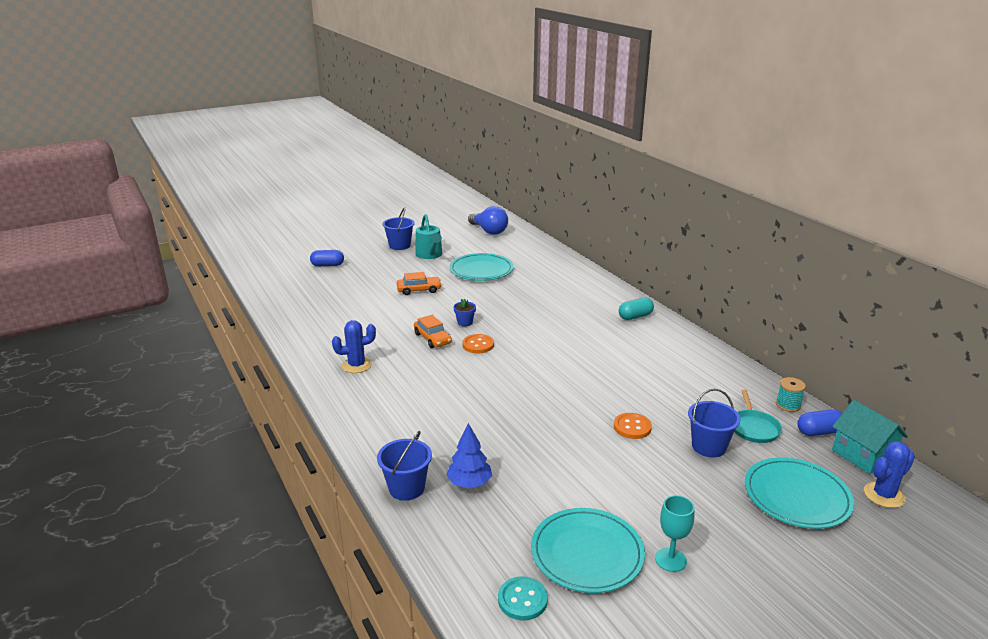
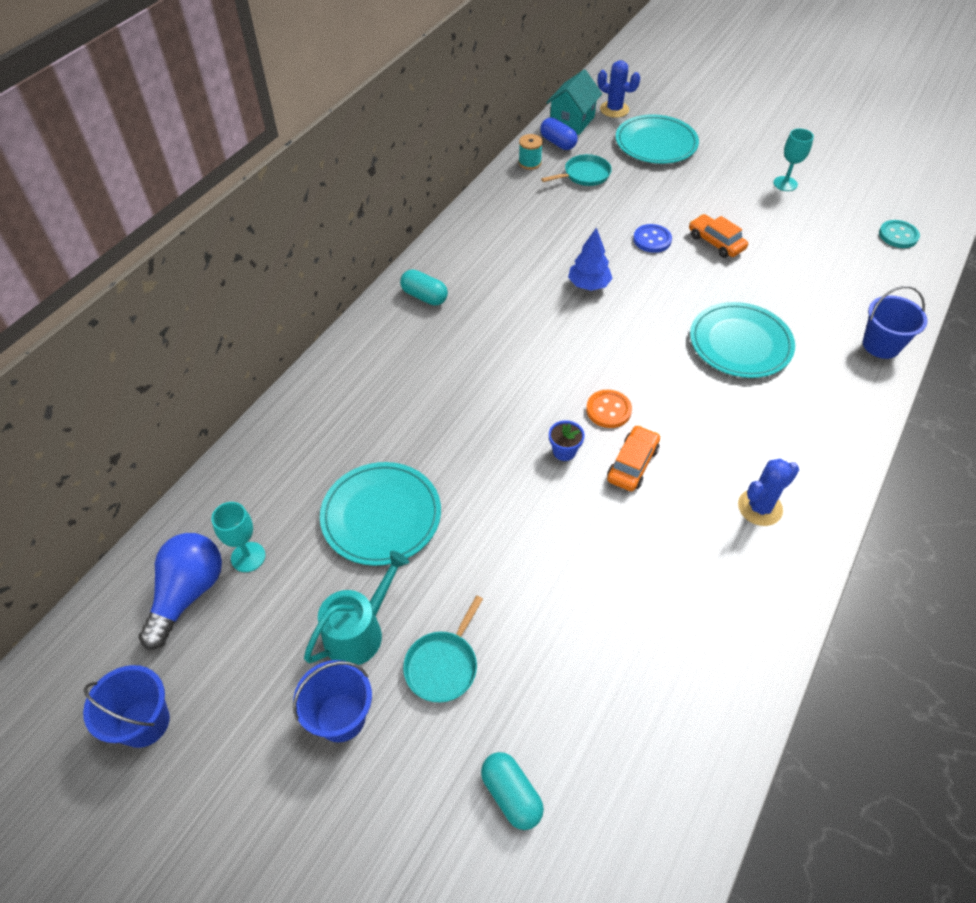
camera: 120 degrees left, 25 degrees up
(327, 265) = (511, 795): blue capsule -> turquoise capsule
(356, 365) = (760, 507): blue cactus -> blue cactus turned 75 degrees counterclockwise
(392, 266) = (443, 665): none -> turquoise pan
(419, 290) = (508, 564): orange car -> orange car (716, 242)
(469, 483) = (830, 309): blue tree -> blue tree (588, 285)
(493, 243) = (248, 557): none -> turquoise goblet
(587, 553) = (824, 220): turquoise plate -> turquoise plate (740, 343)
(632, 427) = (652, 240): orange button -> blue button
(708, 446) = (636, 192): blue bucket -> blue bucket (144, 722)

